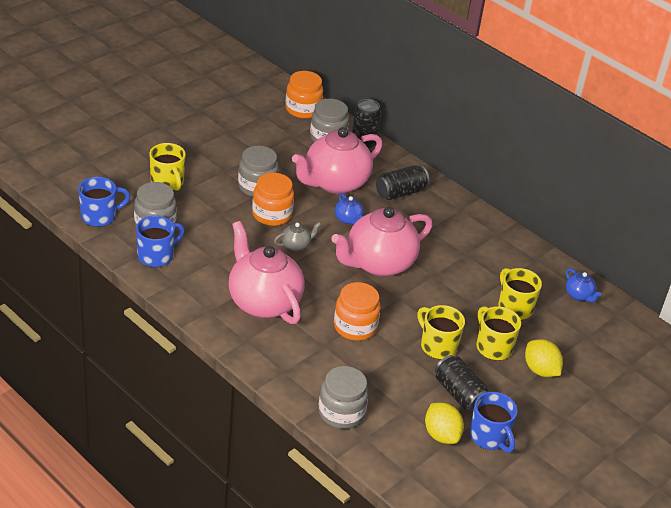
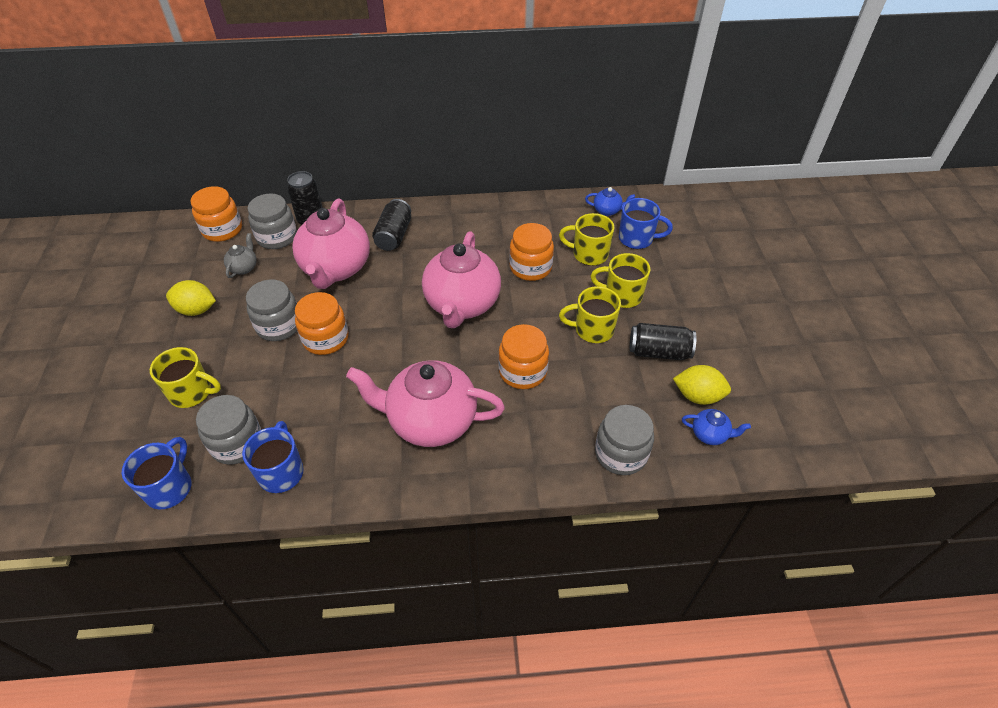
camera: 45 degrees left, 10 degrees up
(296, 245) = (383, 347): grey teapot -> grey teapot (244, 268)
(348, 219) = (389, 289): blue teapot -> blue teapot (710, 434)
(459, 281) = (530, 267): none -> orange jar
(489, 437) = (721, 365): blue mug -> blue mug (637, 239)
(540, 370) = (669, 284): yellow lemon -> yellow lemon (196, 310)

